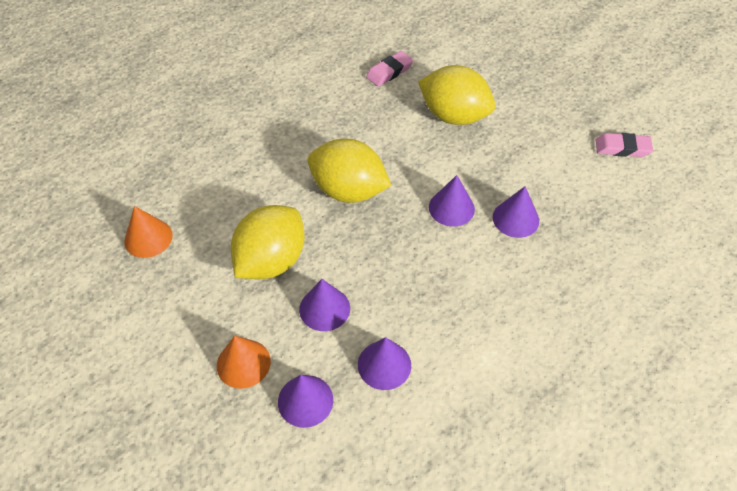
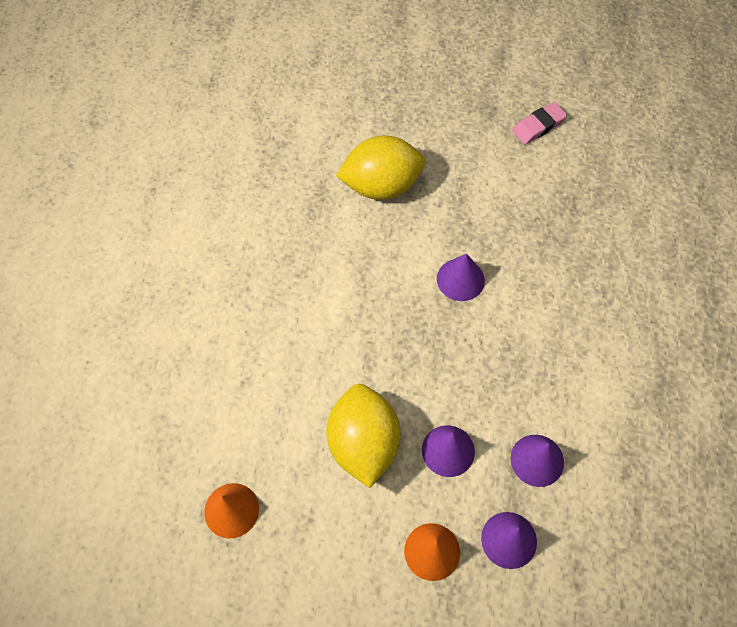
camera: 40 degrees left, 10 degrees up
(348, 191) = (363, 326): yellow lemon -> none
(389, 72) = (282, 176): pink eraser -> none
(515, 219) = (517, 252): purple cone -> none

